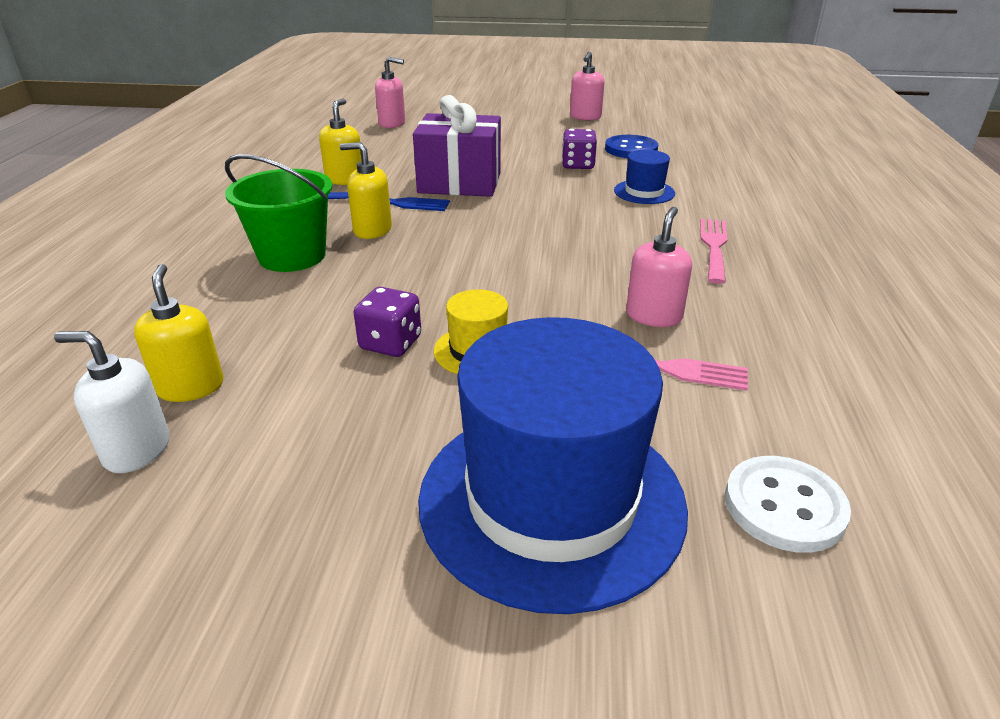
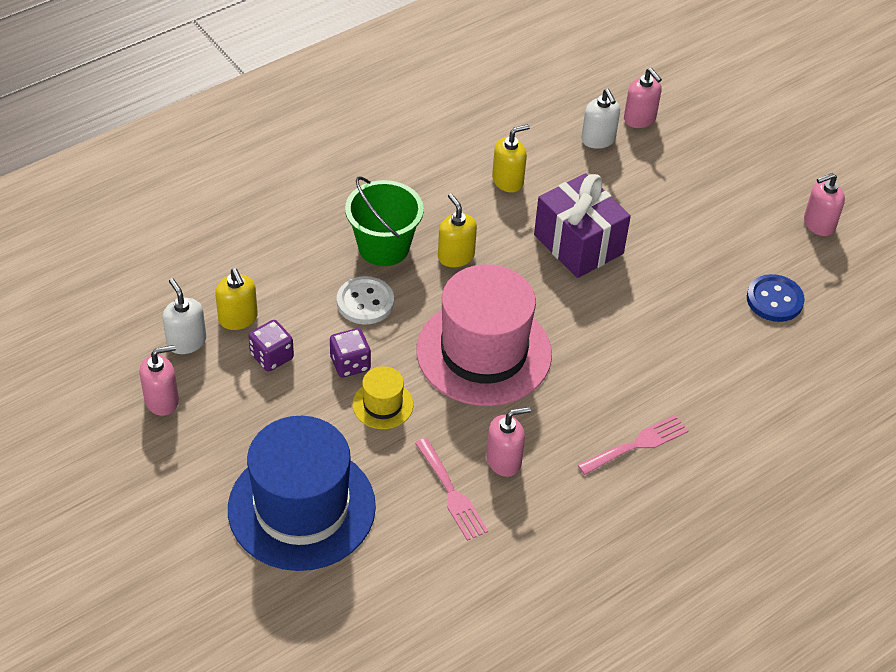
camera: 45 degrees right, 15 degrees up
(175, 537) = (162, 400): none -> pink soap dispenser
(190, 387) = (238, 318): yellow soap dispenser -> yellow soap dispenser turned 120 degrees clockwise
(380, 140) = (598, 139): none -> white soap dispenser
(393, 202) = (505, 235): blue fork -> none
(502, 266) = (484, 352): none -> pink hat
(578, 165) = (696, 288): purple dice -> purple dice (272, 356)
(644, 192) = (690, 357): blue hat -> none
(784, 506) = (381, 595): white button -> white button (365, 302)

